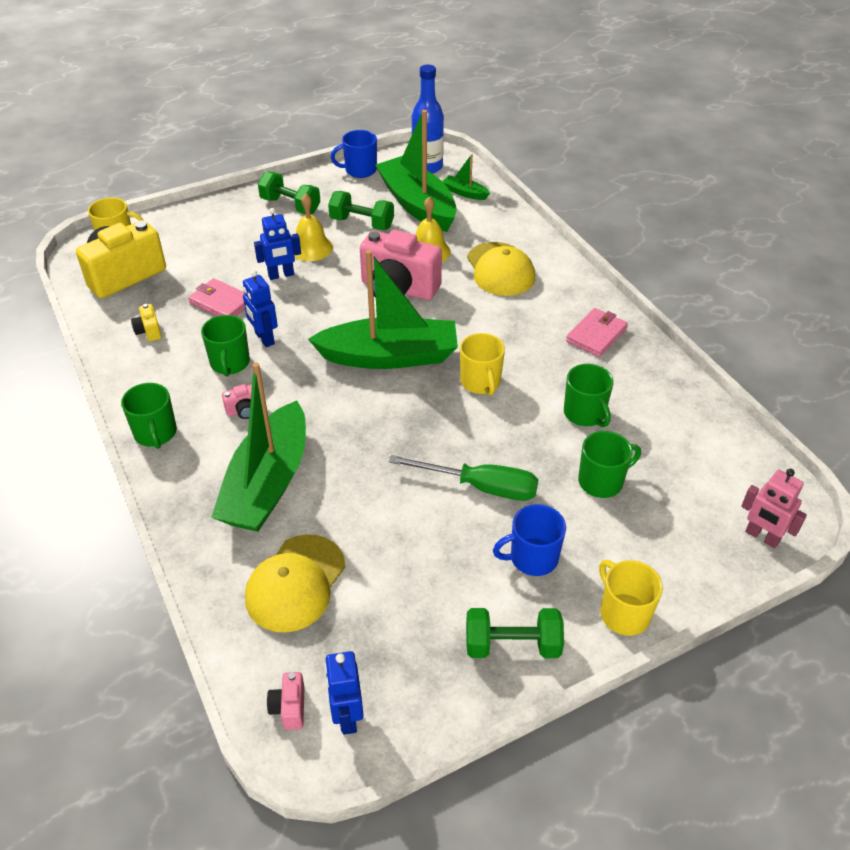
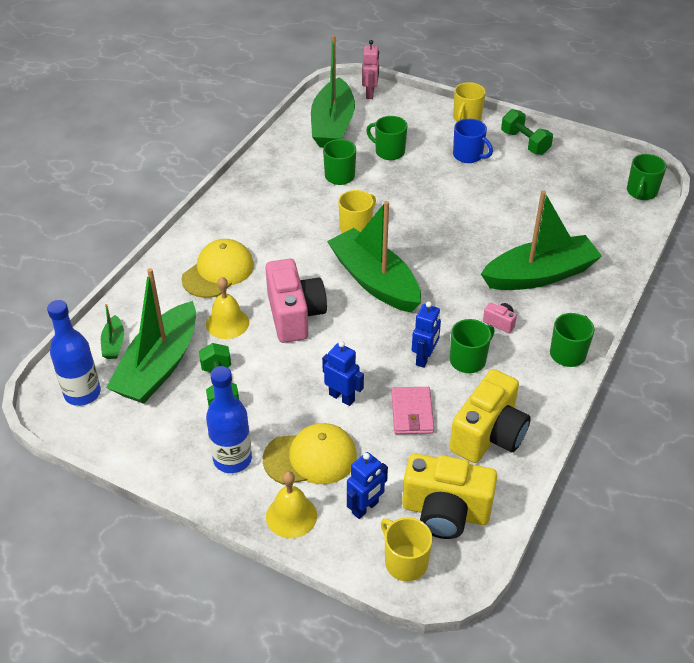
camera: 125 degrees left, 0 degrees up
(149, 331) = (488, 435): yellow camera -> yellow camera, size x2.39
(289, 708) = (641, 192): pink camera -> green mug
(290, 206) = (232, 459): green dumbbell -> blue bottle
(295, 583) = (583, 226): yellow cap -> yellow cap (310, 457)
(311, 248) = (287, 401): yellow bell -> yellow bell (291, 516)
(347, 716) = (621, 174): blue robot -> blue robot (365, 508)
(359, 170) = (125, 443): blue mug -> none
(480, 487) = (442, 191): green screwdriver -> none
(596, 335) = (256, 197): pink wallet -> none
(700, 458) = (333, 125): none -> green boat

